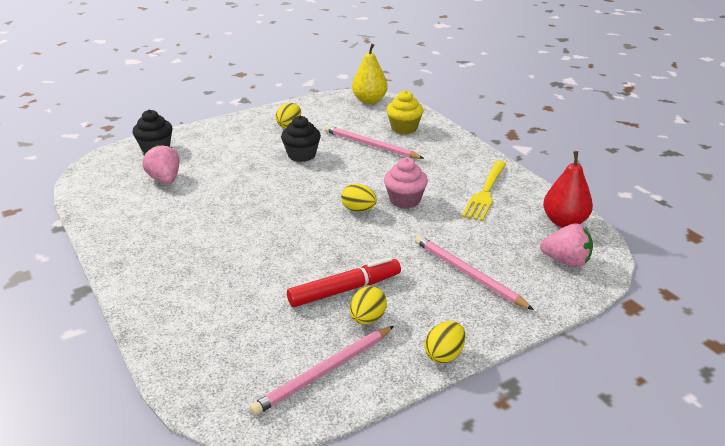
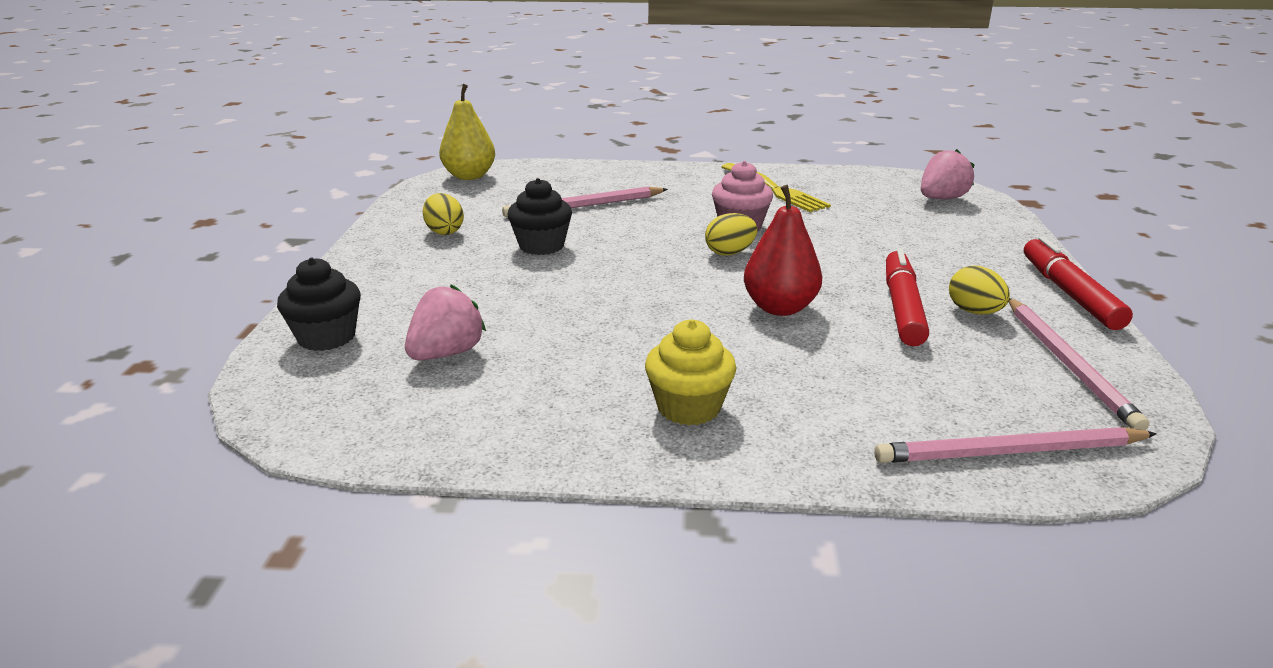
camera: 55 degrees left, 5 degrees down
(165, 179) = (447, 353): pink strawberry -> pink strawberry turned 120 degrees clockwise
(404, 128) = (573, 181): yellow cupcake -> yellow cupcake (689, 407)
(444, 355) = (1069, 293): yellow egg -> red marker
(468, 274) = (926, 241): pink pencil -> pink pencil (1009, 452)
(564, 222) = (871, 179): red pear -> red pear (780, 308)

